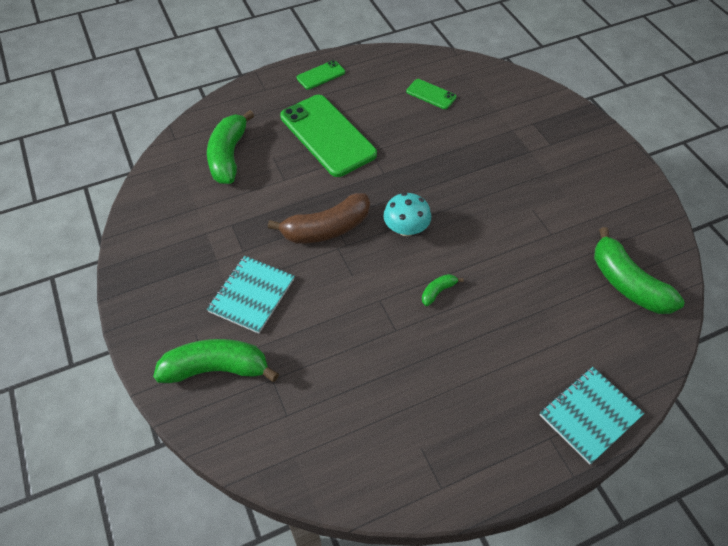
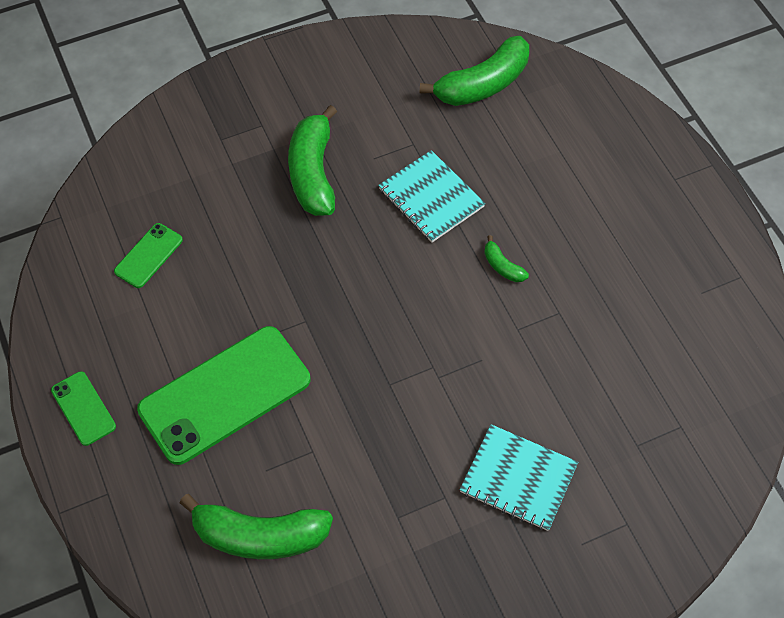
camera: 90 degrees left, 5 degrees up
(216, 369) = (630, 511): green banana -> green banana (313, 173)
(327, 229) = (405, 391): brown banana -> none
(406, 229) = (405, 297): turquoise mushroom -> none
(590, 415) = (646, 142): turquoise notebook -> turquoise notebook (431, 198)

